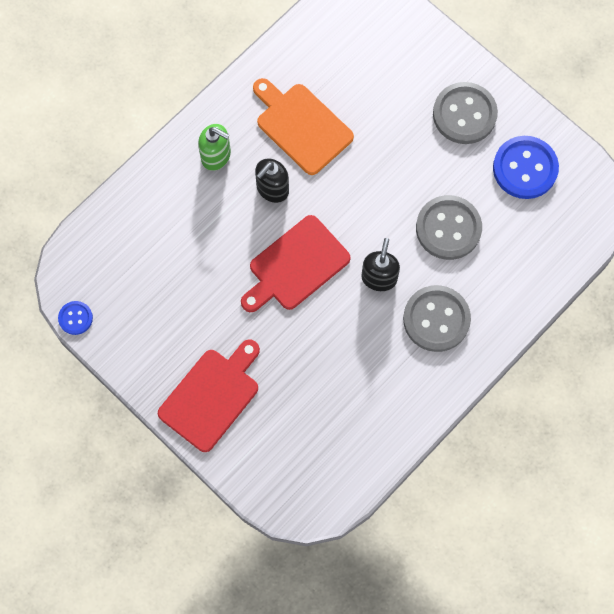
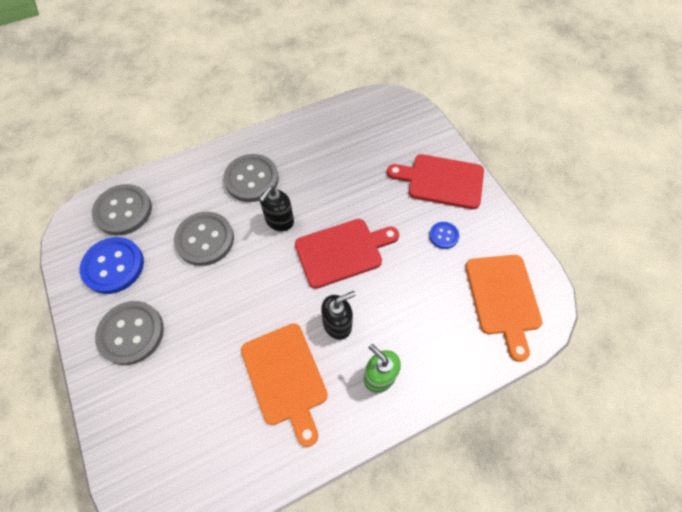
camera: 160 degrees left, 10 degrees down
(75, 318) = (543, 270): blue button -> blue button (443, 236)
(113, 271) = (503, 298): none -> orange cutting board
(212, 396) = (441, 181): red cutting board -> red cutting board turned 45 degrees clockwise
(556, 230) = (123, 211): none -> grey button

